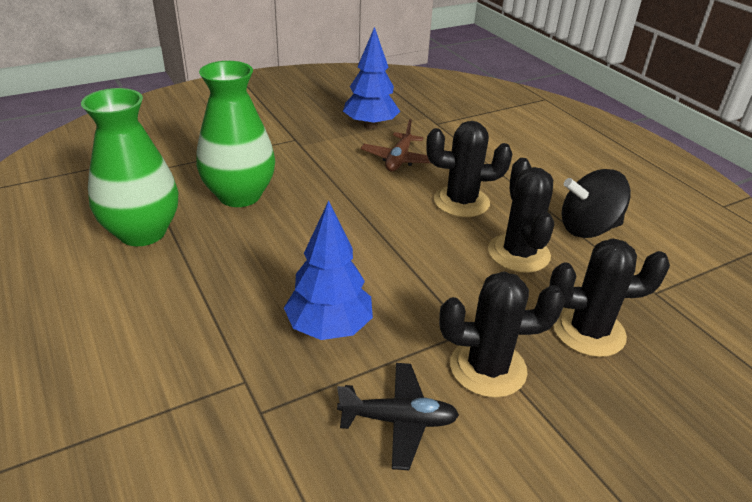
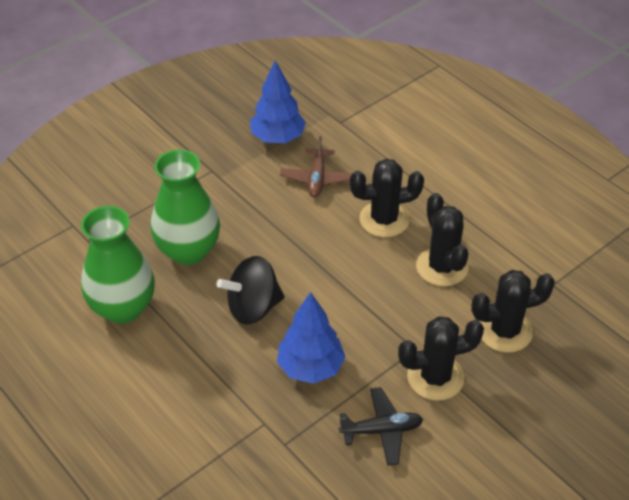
camera: 10 degrees left, 10 degrees up
(588, 228) = (495, 228): black spinning top -> black spinning top (253, 308)

